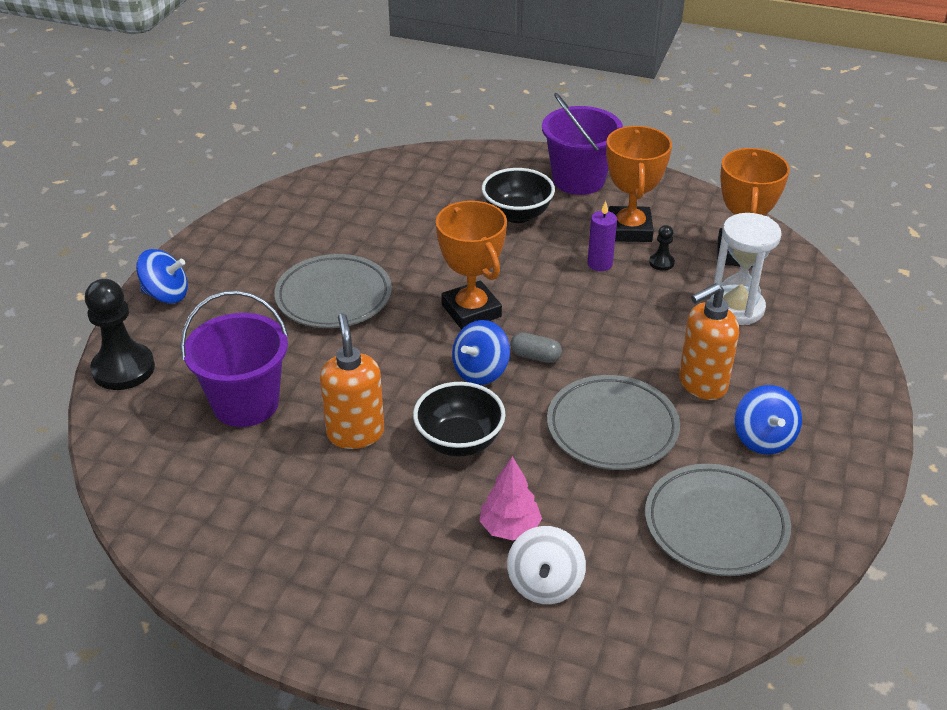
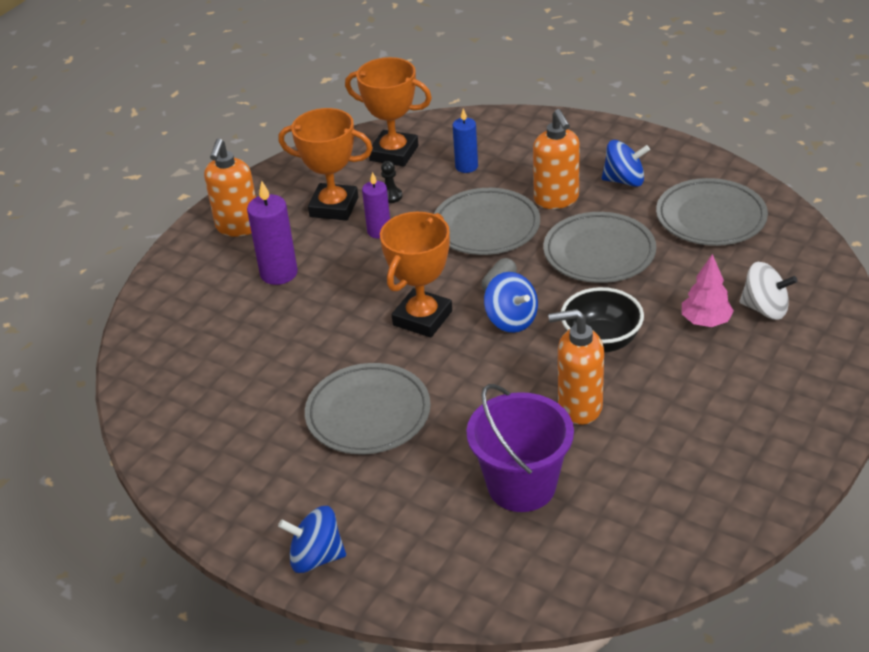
camera: 75 degrees left, 0 degrees up
(123, 369) = (441, 591): black pawn -> none
(166, 295) = (316, 557): blue spinning top -> blue spinning top turned 105 degrees counterclockwise
(471, 311) = (422, 318): orange trophy -> orange trophy turned 45 degrees counterclockwise
(517, 214) = (279, 273): black bowl -> purple candle
(578, 180) = (238, 227): purple bucket -> orange soap dispenser
(631, 335) = (486, 227): none -> grey plate
(737, 308) = (466, 166): white hourglass -> blue candle

